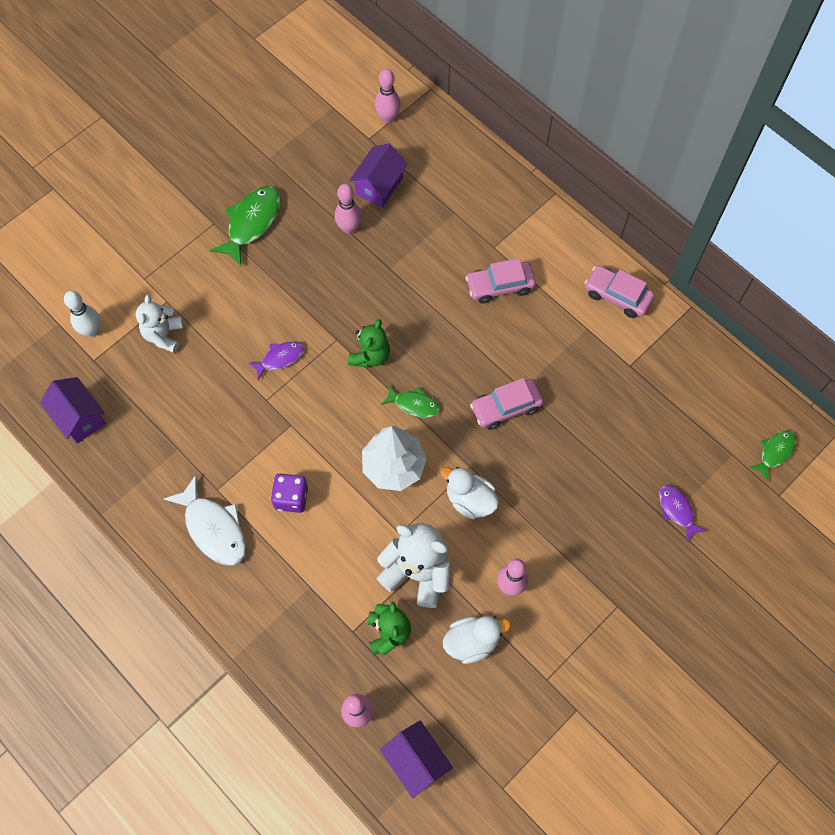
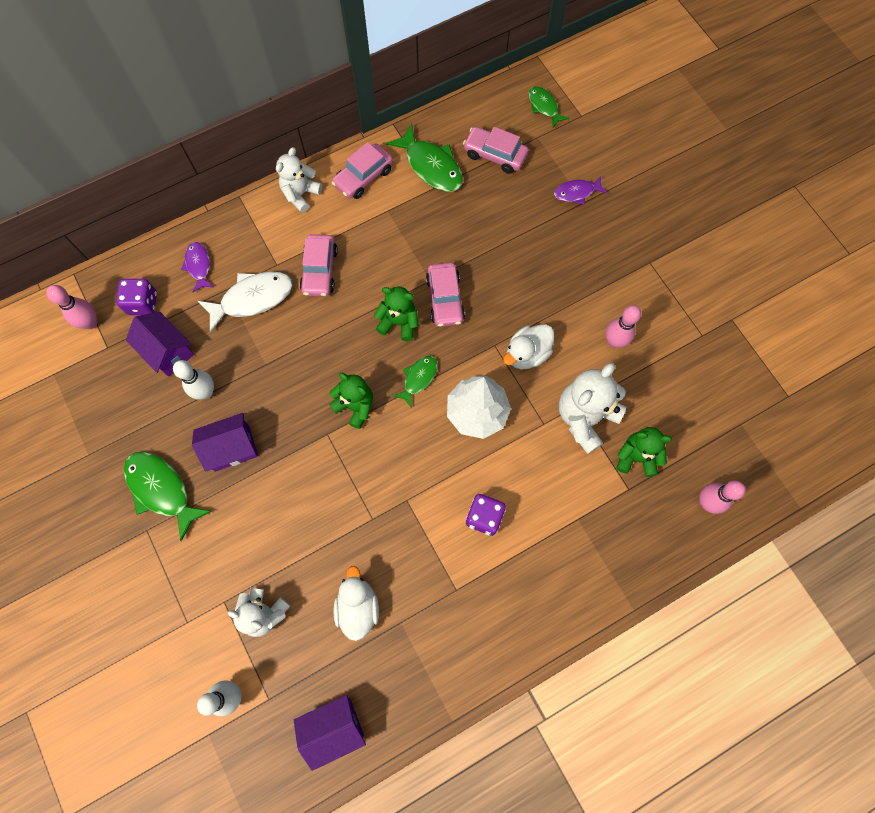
camera: 75 degrees left, 5 degrees up
(213, 528) = (497, 602): white fish -> white fish (252, 299)
(280, 358) = (330, 495): purple fish -> purple fish (198, 266)
(349, 228) = (206, 392): pink bowling pin -> white bowling pin
(416, 761) = (756, 462): purple house -> purple house (232, 448)
(419, 151) = (143, 303): none -> purple dice
(467, 371) = (399, 323): none -> green teddy bear
(472, 641) = (658, 387): white duck -> white duck (358, 606)
(577, 245) = (301, 194): none -> white teddy bear
(654, 356) = (431, 166): none -> green fish
(692, 415) = (495, 155): none -> pink car

